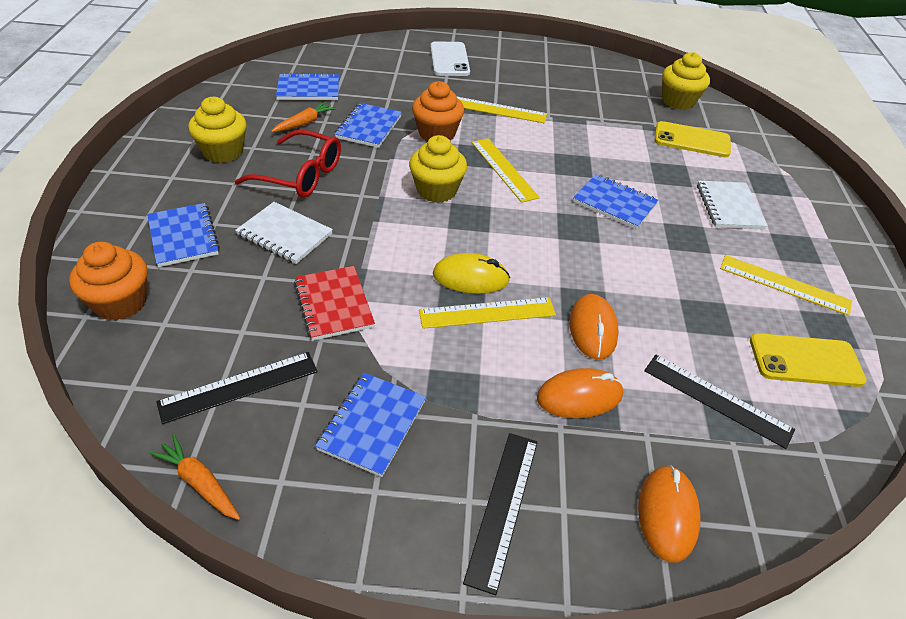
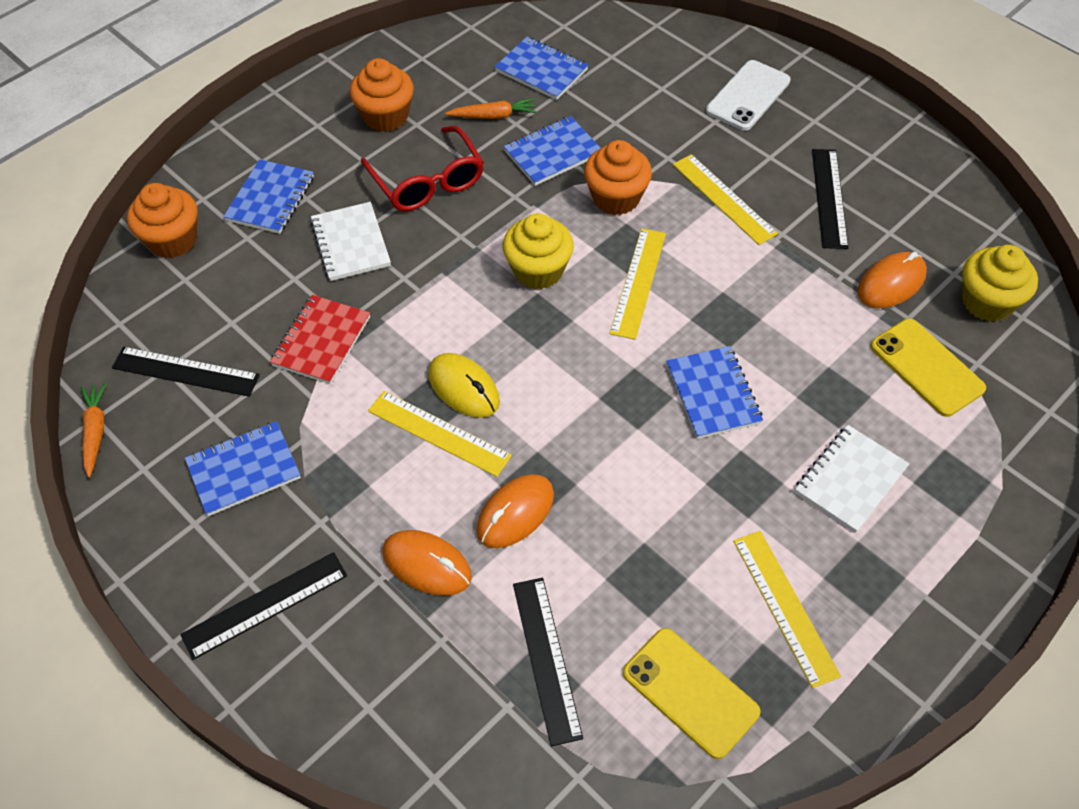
camera: 45 degrees right, 10 degrees up
(223, 152) = (385, 116): yellow cupcake -> orange cupcake
(550, 88) = (829, 198): none -> black ruler
(667, 514) = (378, 710): orange mouse -> orange mouse (891, 283)

